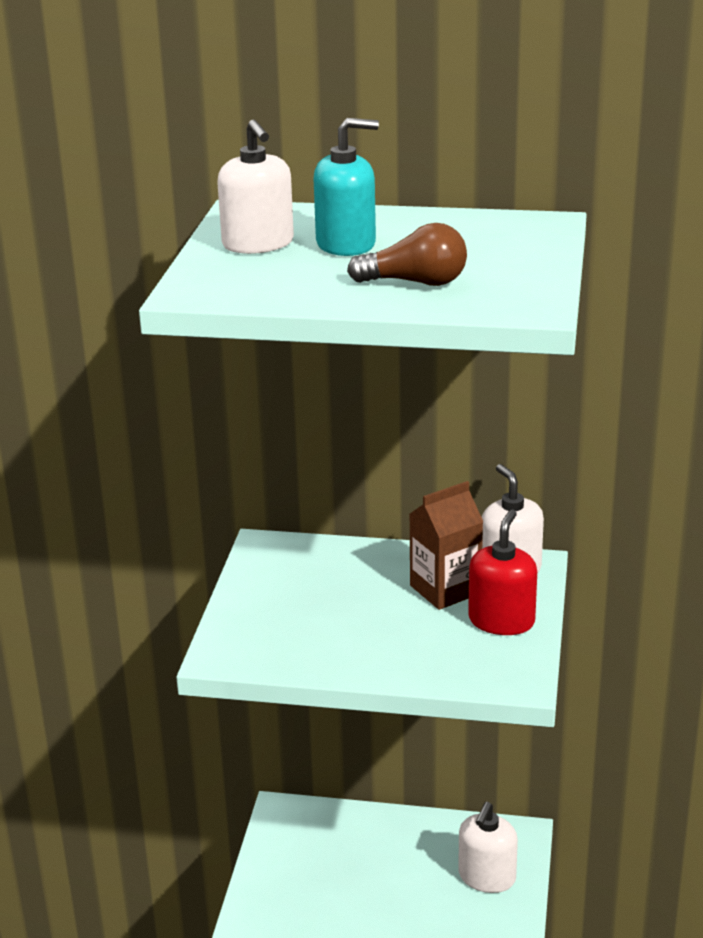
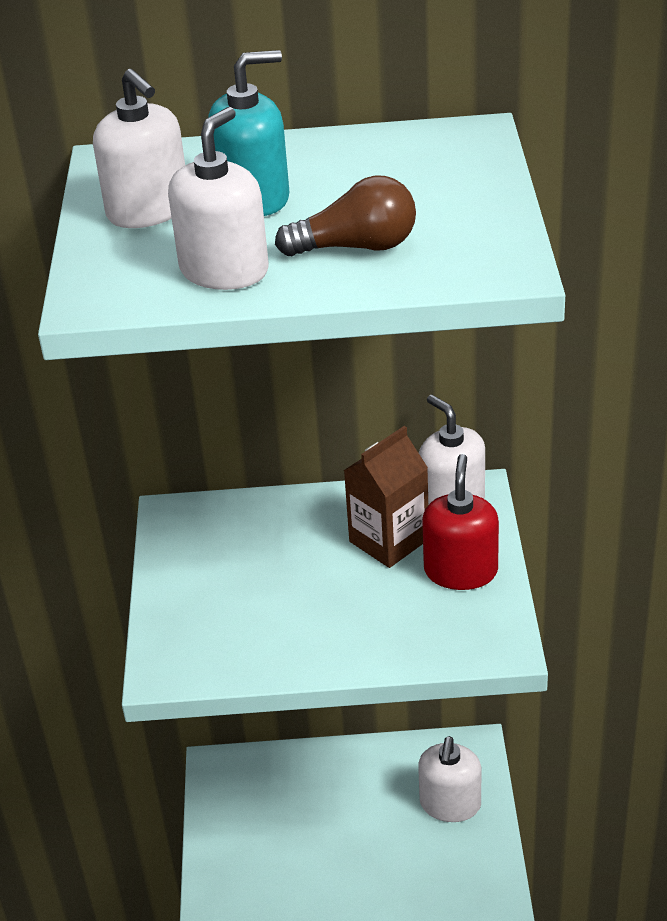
camera: 10 degrees left, 10 degrees up
(302, 286) = (224, 270): none -> white soap dispenser

